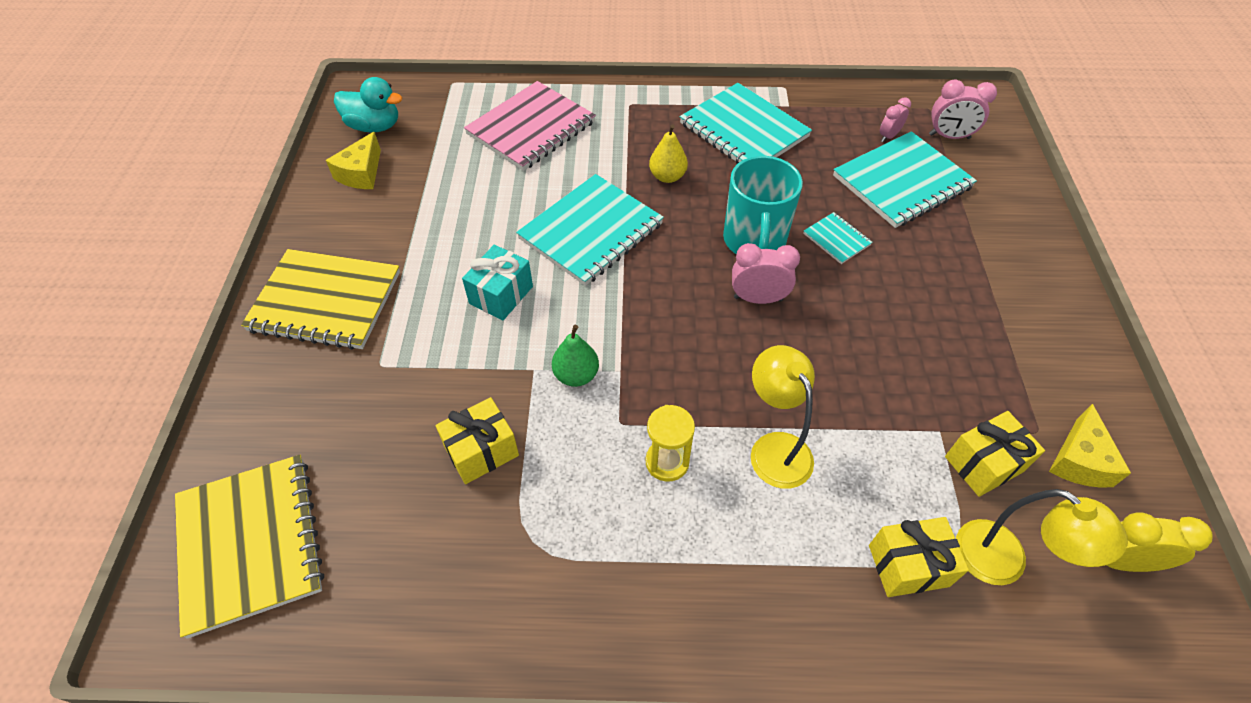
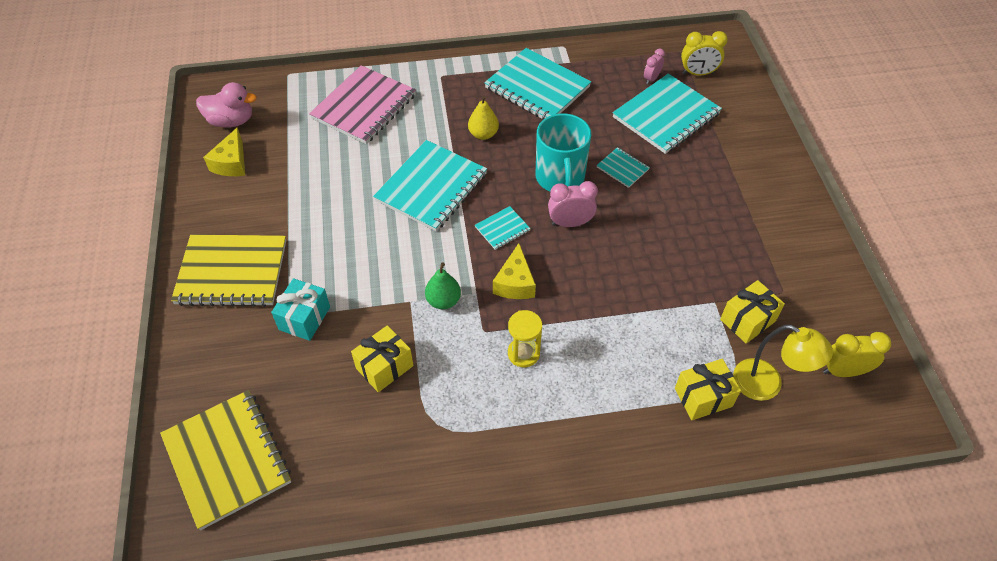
camera: 10 degrees left, 0 degrees up
(374, 126) = (231, 121): turquoise duck -> pink duck
(501, 295) = (371, 247): turquoise gift -> turquoise gift (304, 318)
(669, 294) = (502, 229): none -> turquoise notebook
(774, 448) = (599, 332): yellow lamp -> none
(949, 136) = (698, 73): pink clock -> yellow clock
(1079, 460) = (812, 308): yellow cheese -> yellow cheese (515, 283)

